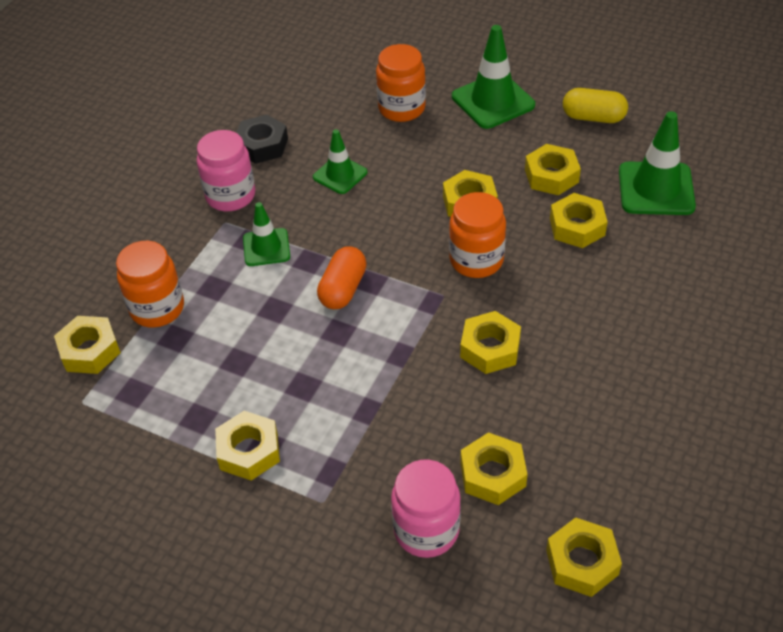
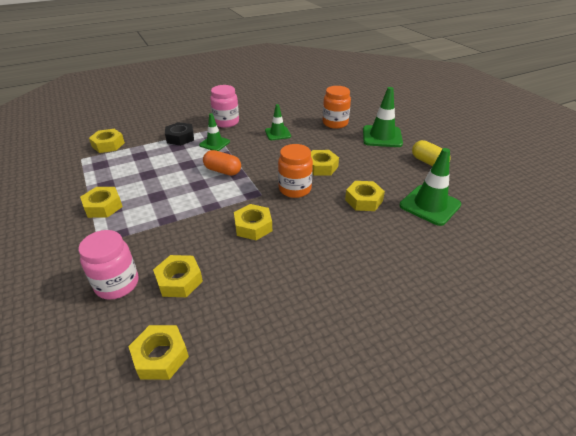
camera: 35 degrees right, 10 degrees down
(157, 308) = (148, 143): orange jar -> none
(262, 145) = (261, 112): black nut -> black nut (180, 138)
(343, 289) = (223, 171): orange capsule -> orange capsule turned 60 degrees clockwise
(551, 176) = (376, 175): yellow nut -> none

